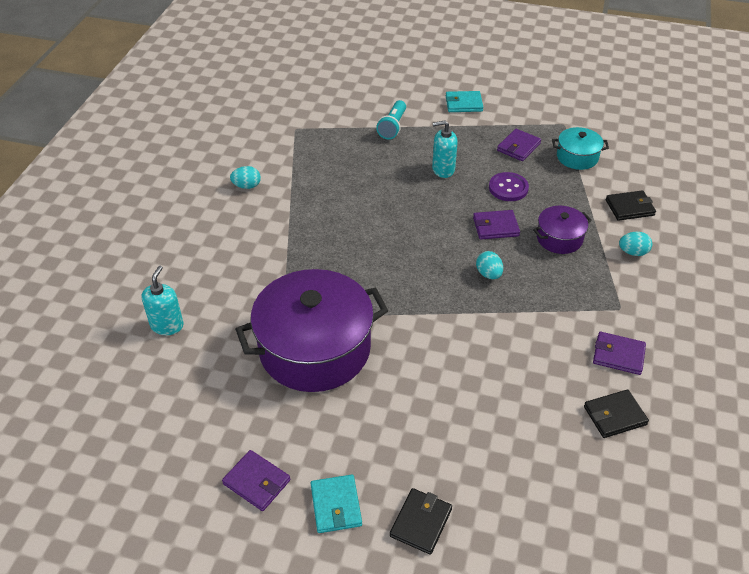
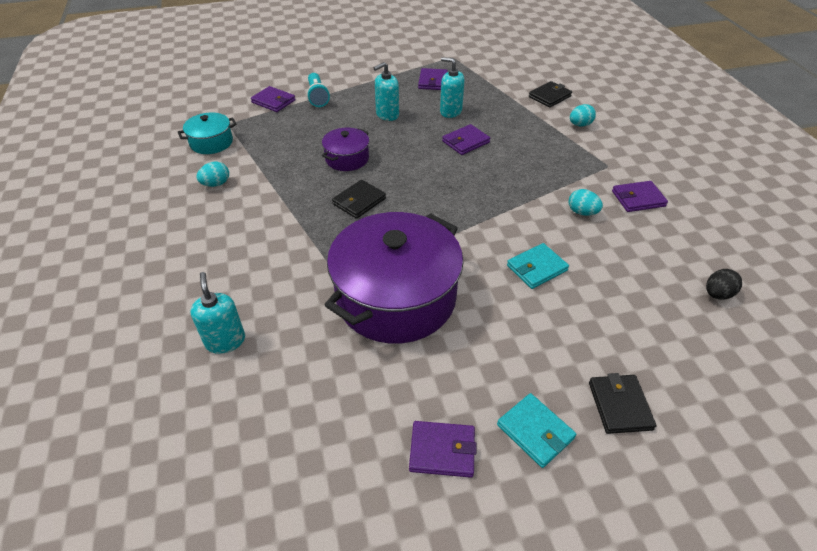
camera: 30 degrees left, 0 degrees up
(349, 118) = (273, 101): none -> purple wallet
(463, 104) = (363, 64): turquoise wallet -> turquoise wallet (536, 268)
(488, 274) = (491, 178): turquoise egg -> turquoise egg (582, 212)
(508, 188) = (450, 111): purple button -> turquoise soap dispenser
(559, 238) = (520, 133): purple pot -> purple pot (347, 159)
(577, 157) = (482, 75): turquoise pot -> turquoise pot (211, 142)
(605, 479) = (717, 294): none -> black egg
(614, 415) = (677, 243): black wallet -> black wallet (359, 201)

